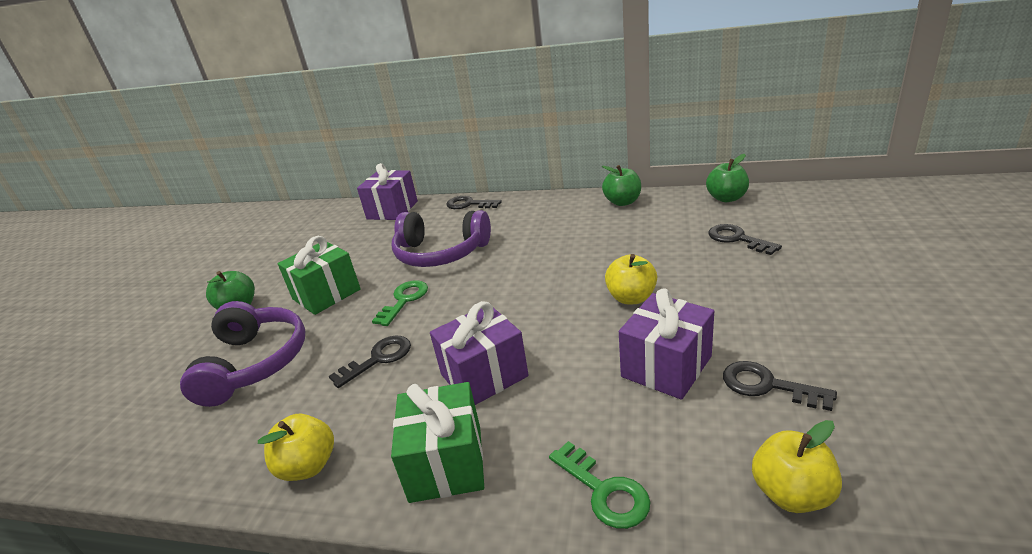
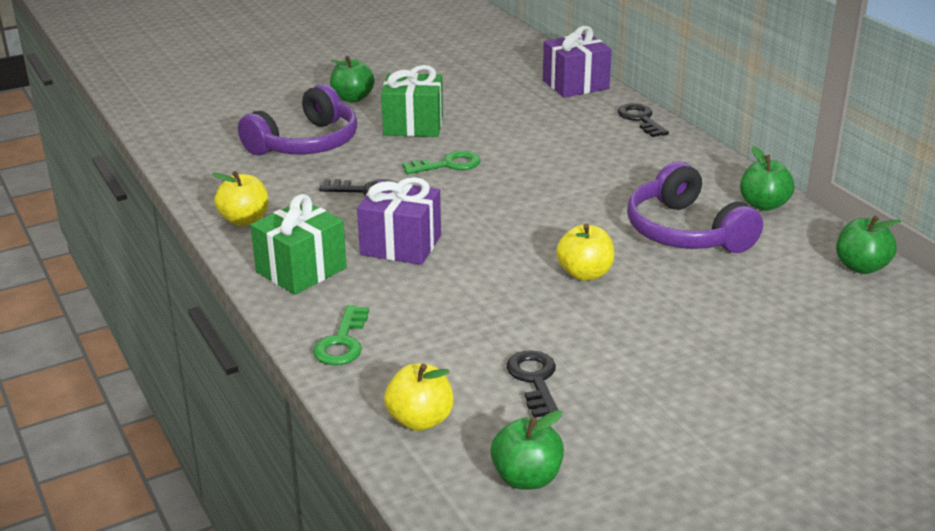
camera: 45 degrees right, 0 degrees up
(440, 253) = (536, 147): purple headphones -> purple headphones (685, 232)
(666, 366) = (505, 324): purple gift -> none
(737, 239) = (771, 300): black key -> none
(933, 459) = (526, 478): none -> green apple

